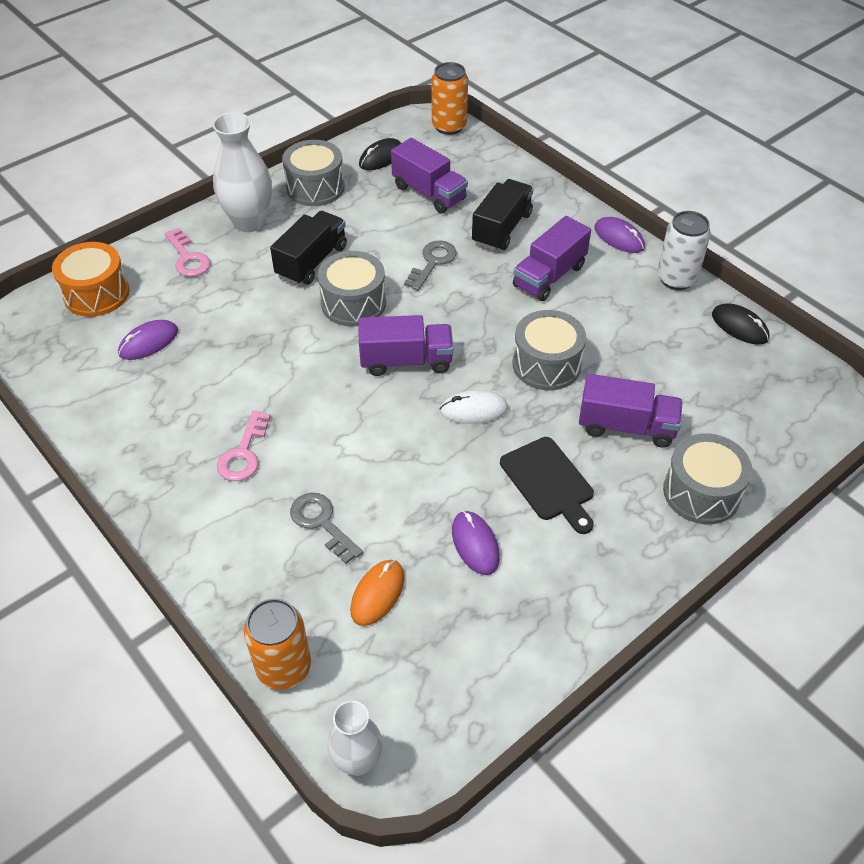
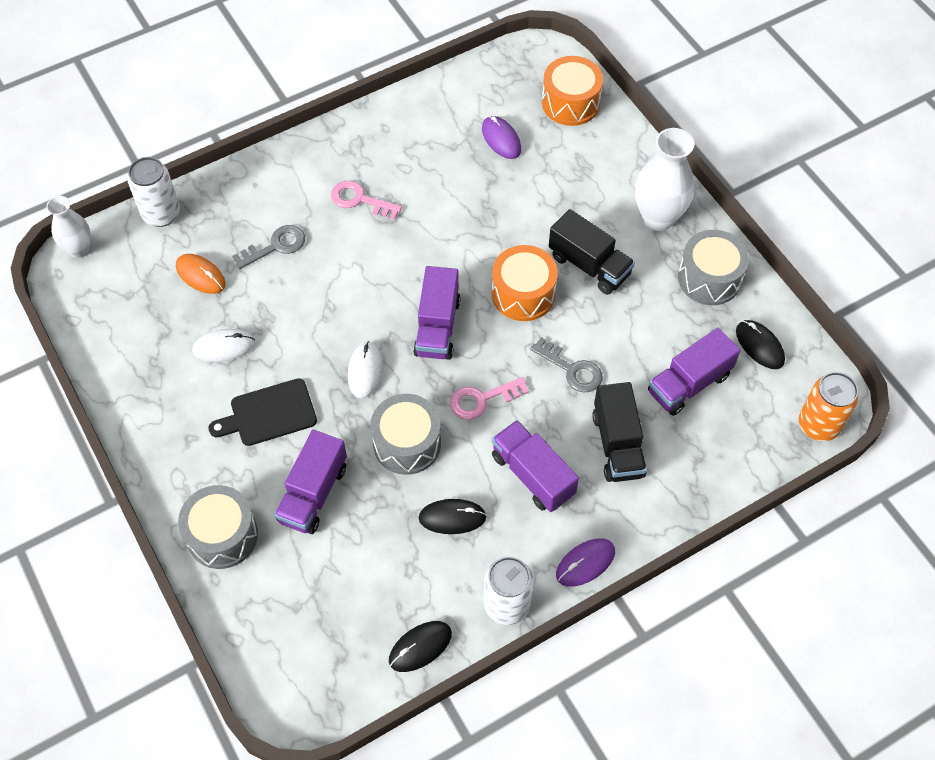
camera: 100 degrees right, 10 degrees up
(188, 258) = (609, 168): pink key -> pink key (482, 399)
(284, 667) = (161, 214): orange can -> white can
(353, 303) = (523, 294): grey drum -> orange drum
(475, 544) = (224, 347): purple mouse -> white mouse
(501, 228) = (617, 444): black truck -> black truck turned 45 degrees clockwise
(611, 322) = (452, 517): none -> black mouse

